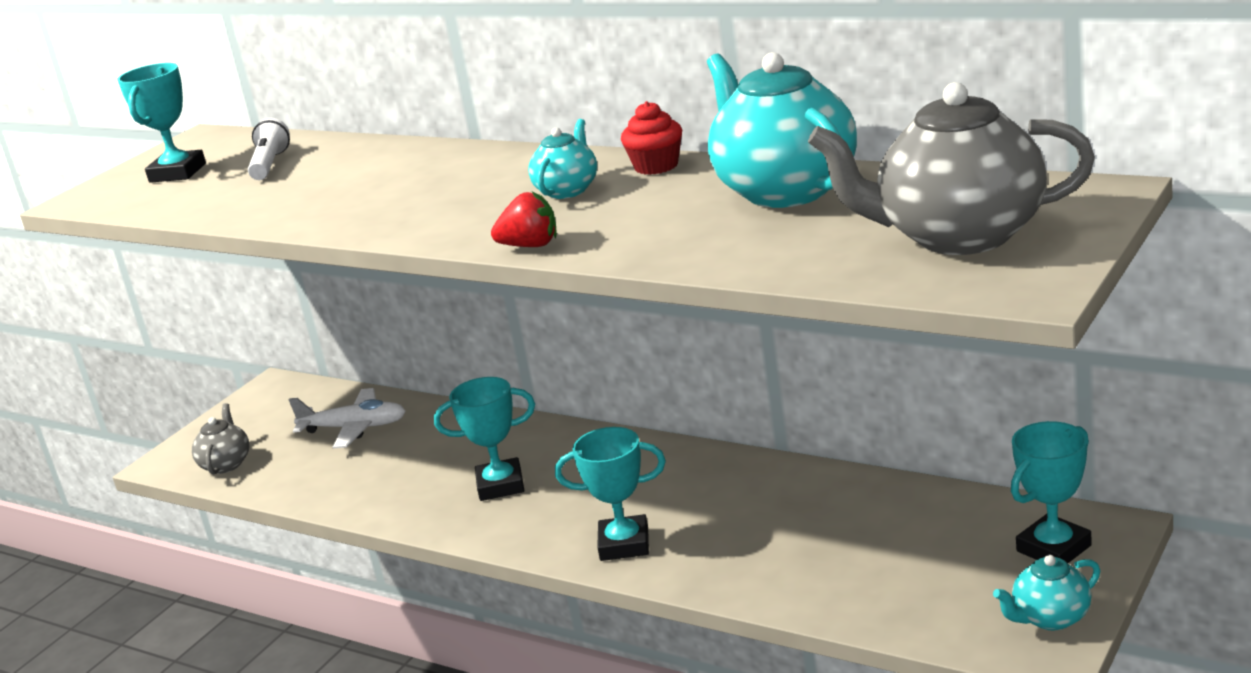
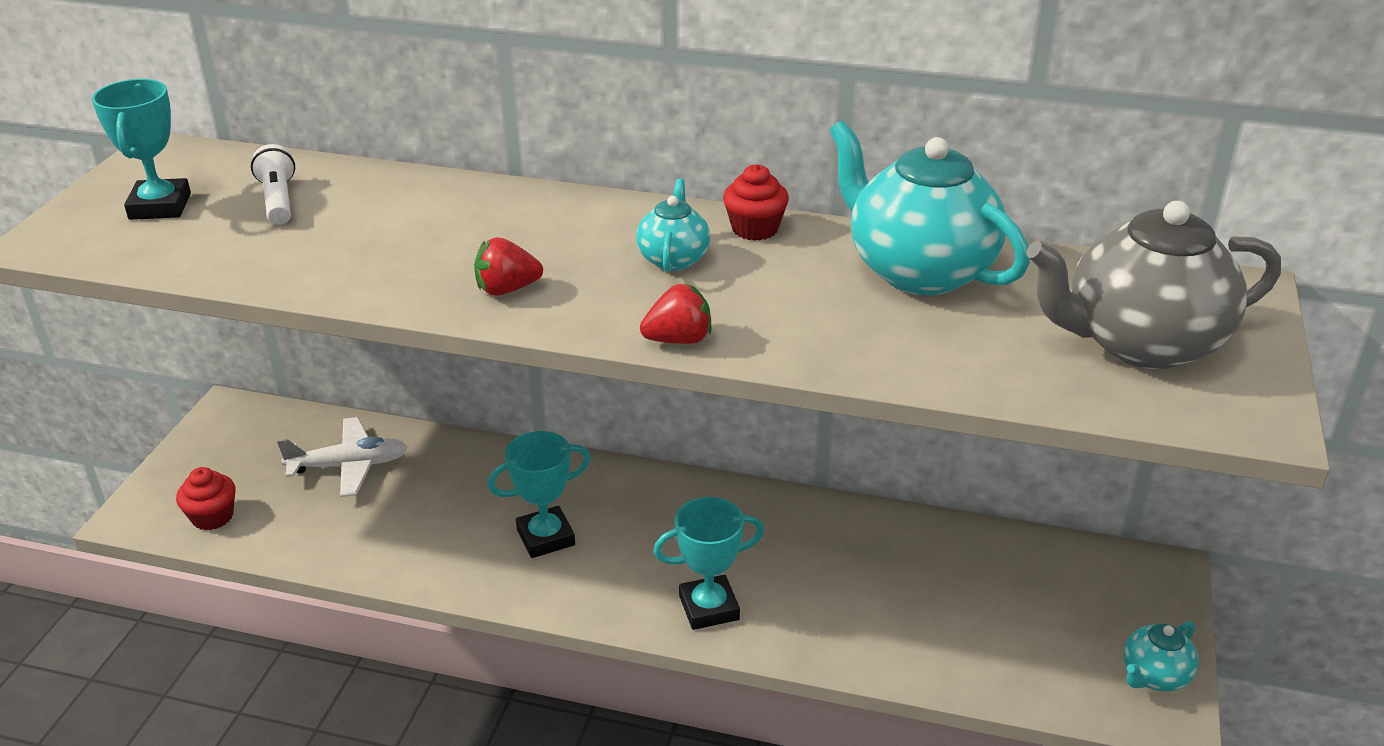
camera: 20 degrees left, 10 degrees up
(226, 464) = (212, 517): grey teapot -> red cupcake
(411, 216) = (507, 289): none -> red strawberry
(1053, 548) = (1123, 595): turquoise trophy -> none

